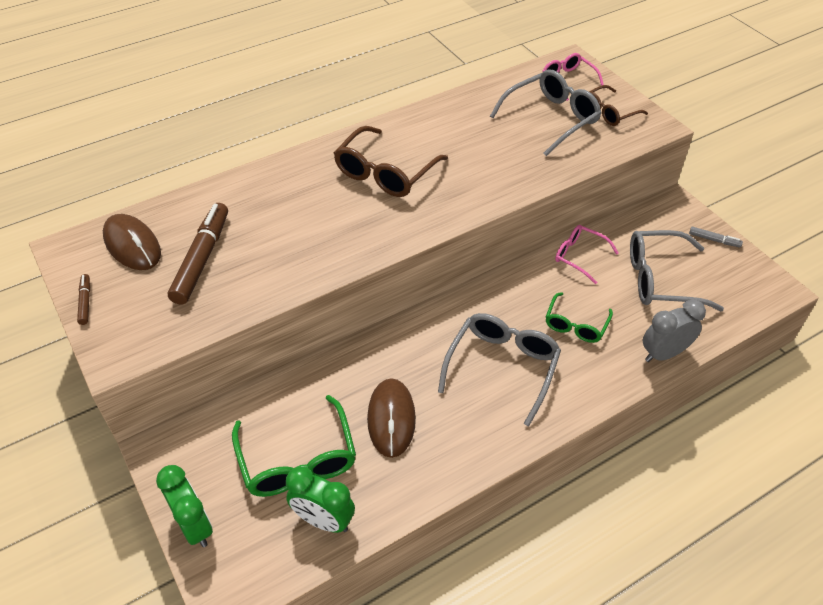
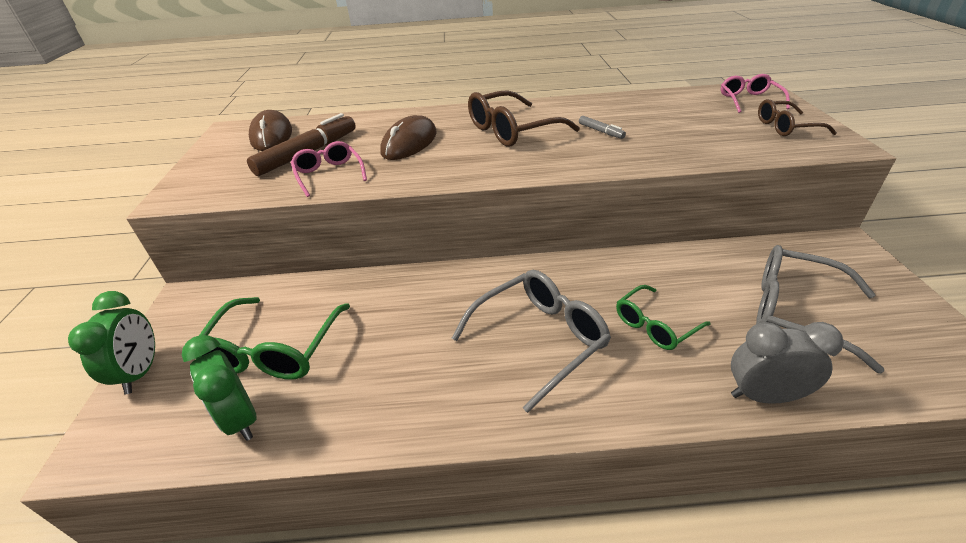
camera: 30 degrees right, 10 degrees down
(85, 302) = (200, 160): brown marker -> none
(391, 419) = (387, 347): brown mouse -> brown mouse (409, 143)
(551, 119) = (712, 122): grey glasses -> none
(579, 256) = (697, 263): pink glasses -> pink glasses (329, 174)
(714, 240) = (894, 292): grey marker -> grey marker (601, 131)

